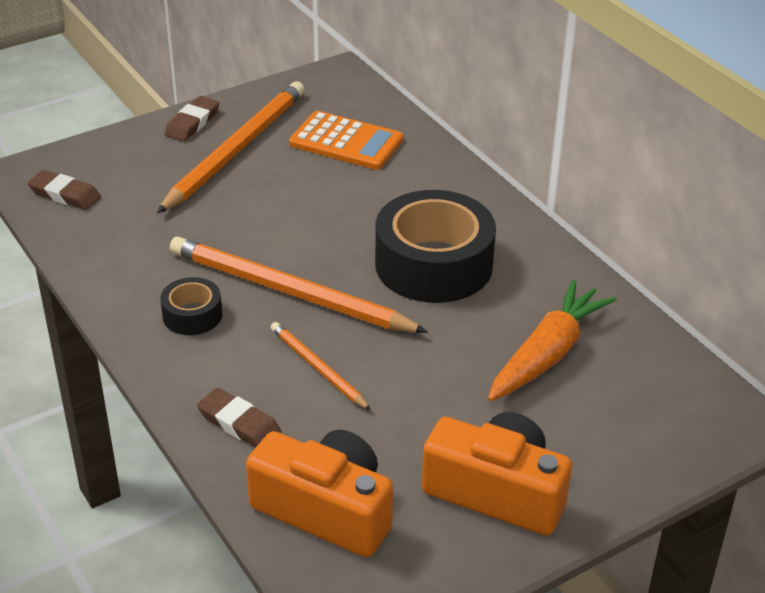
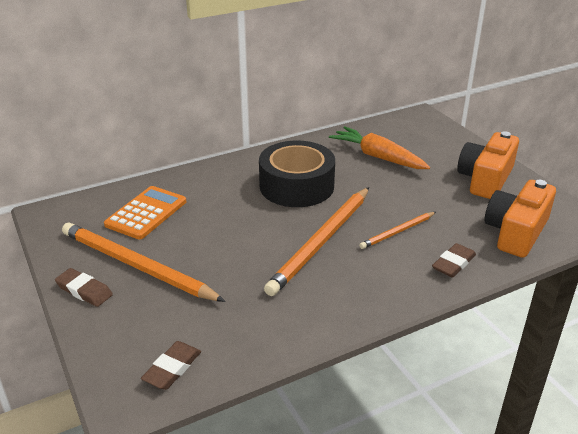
camera: 85 degrees left, 5 degrees down
(192, 315) = (346, 285): black tape -> none

